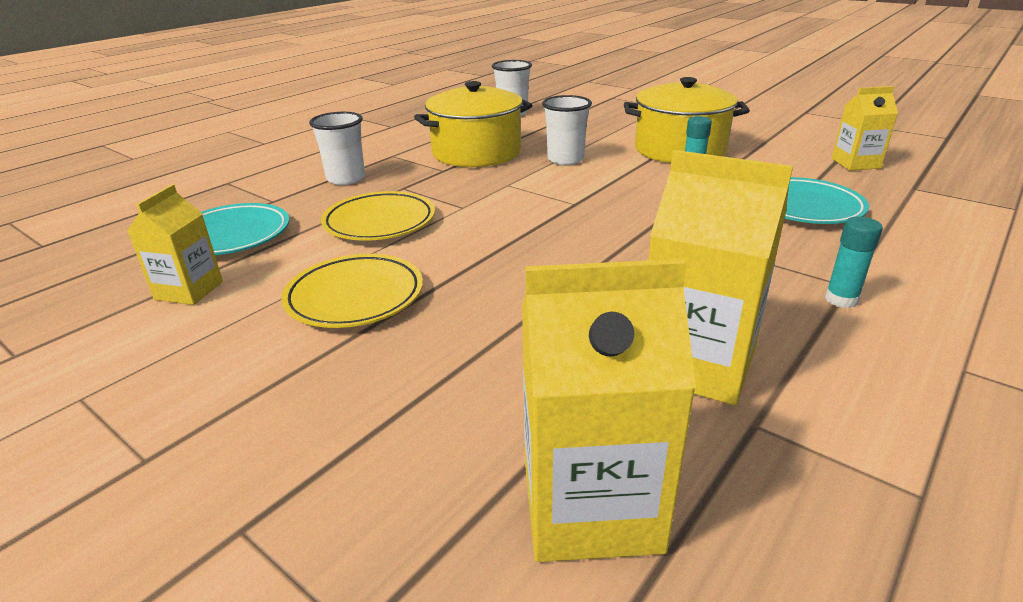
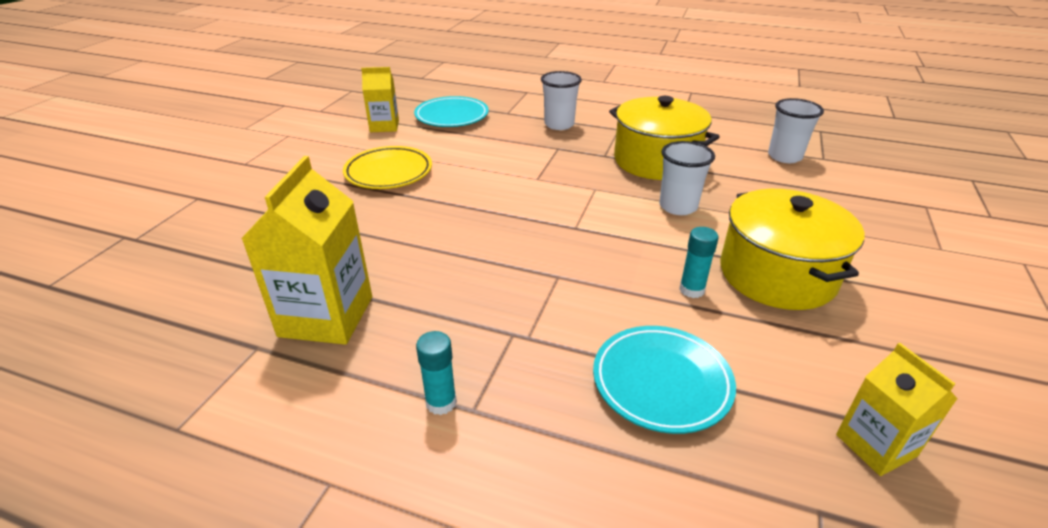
camera: 70 degrees right, 5 degrees up
(379, 222) = (493, 154): yellow plate -> none
(590, 505) = (194, 287): yellow carton -> none

